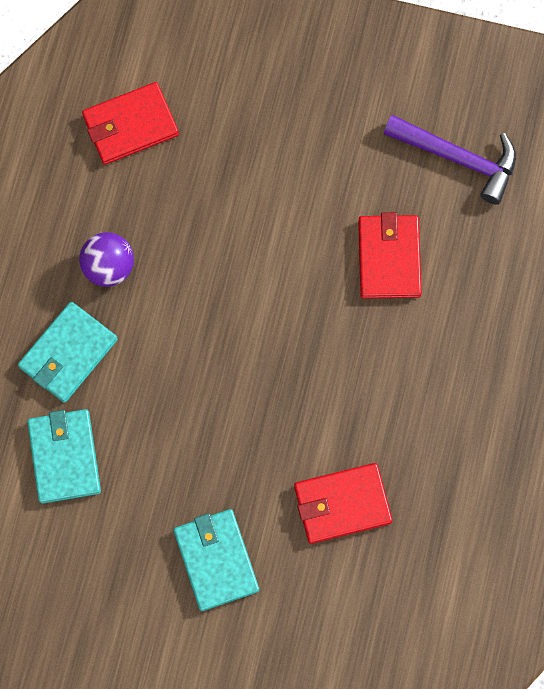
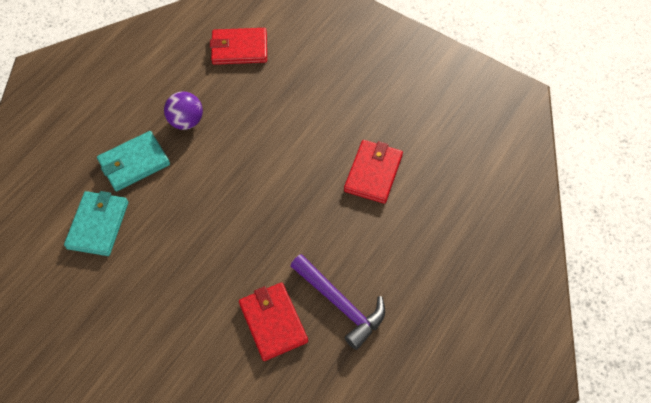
camera: 20 degrees right, 15 degrees down
(216, 560) = (165, 329): turquoise wallet -> none
(342, 504) = (273, 322): red wallet -> red wallet turned 60 degrees clockwise
(458, 158) = (444, 128): purple hammer -> purple hammer (340, 304)

